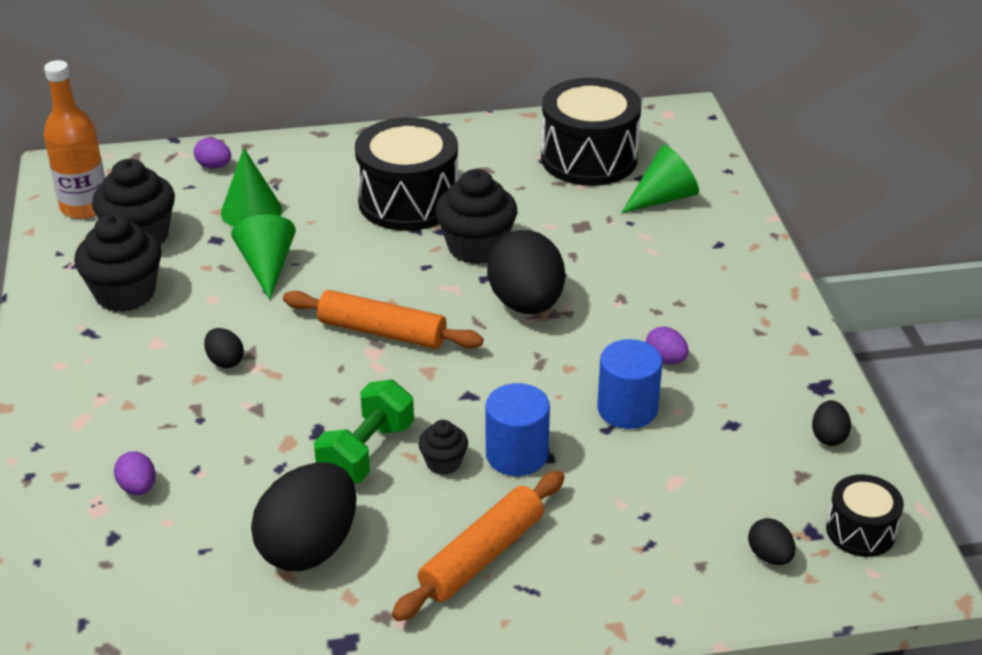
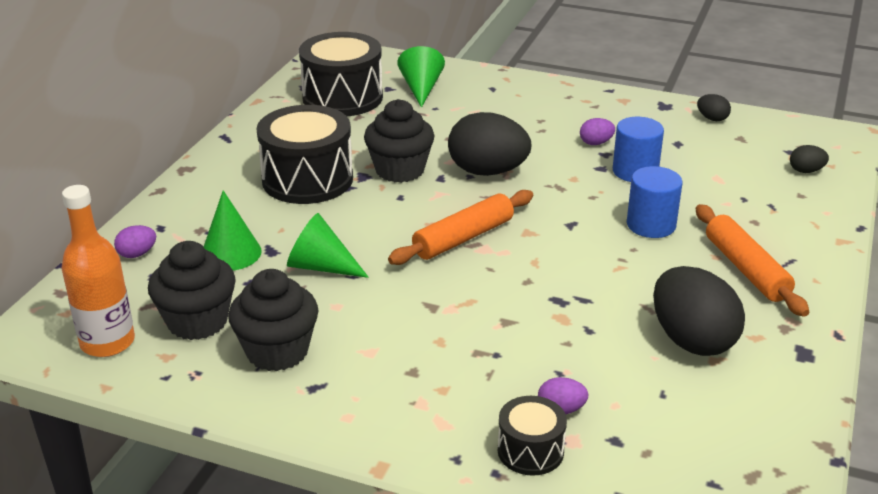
camera: 60 degrees left, 5 degrees down
(225, 361) = (430, 321): black egg -> none
(366, 453) = (602, 285): green dumbbell -> none
(443, 463) = (638, 256): black cupcake -> none
(860, 531) = (800, 137): black drum -> black drum (530, 451)

